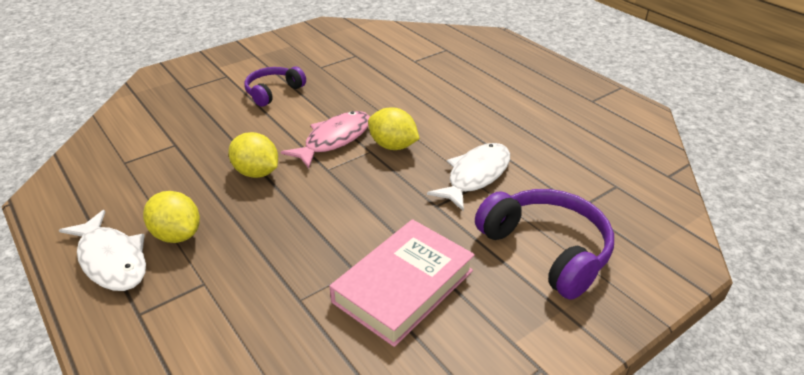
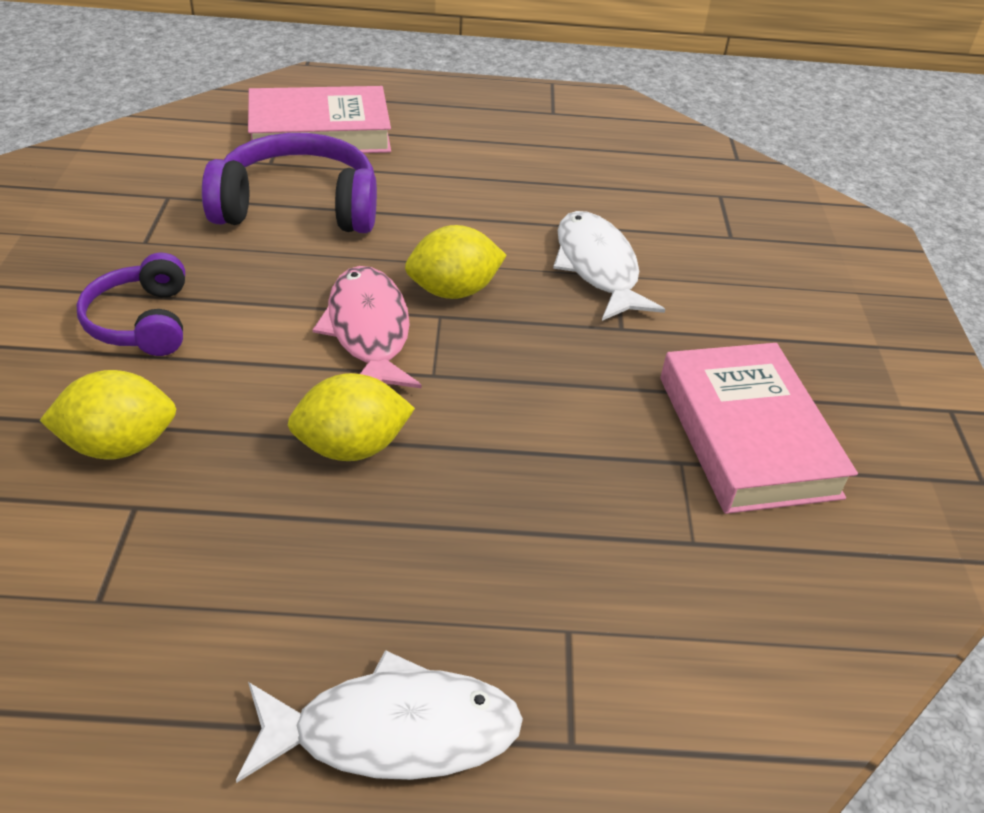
camera: 55 degrees left, 5 degrees up
(177, 235) = (413, 613): yellow lemon -> yellow lemon (119, 445)
(456, 58) = (320, 132): none -> pink book
(546, 250) = (779, 299): purple headphones -> purple headphones (298, 207)

